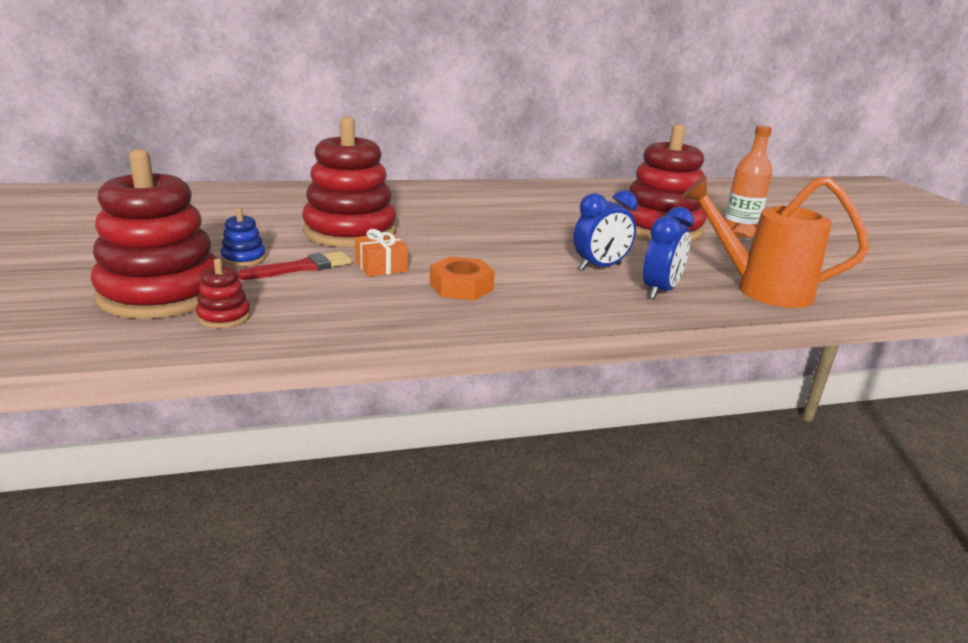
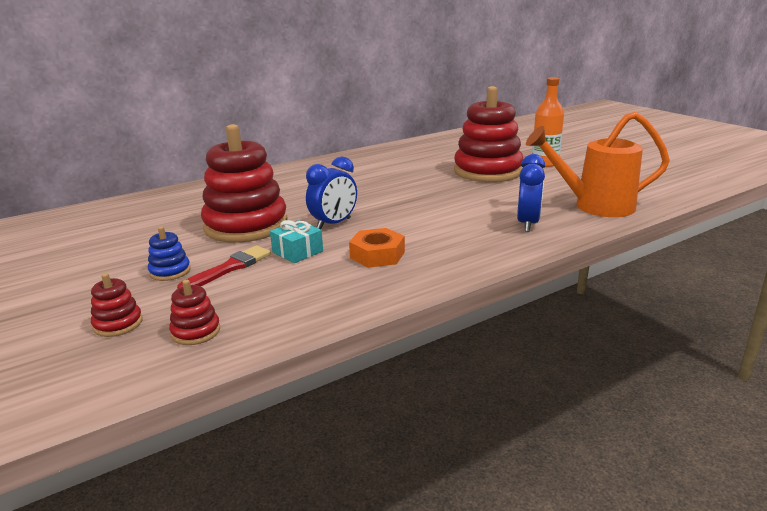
camera: 15 degrees left, 0 degrees up
(161, 294) = (118, 324): red stacking toy -> red stacking toy, size x0.41
(381, 266) = (297, 251): orange gift -> turquoise gift
(600, 267) = (469, 214): blue clock -> blue clock (334, 224)

